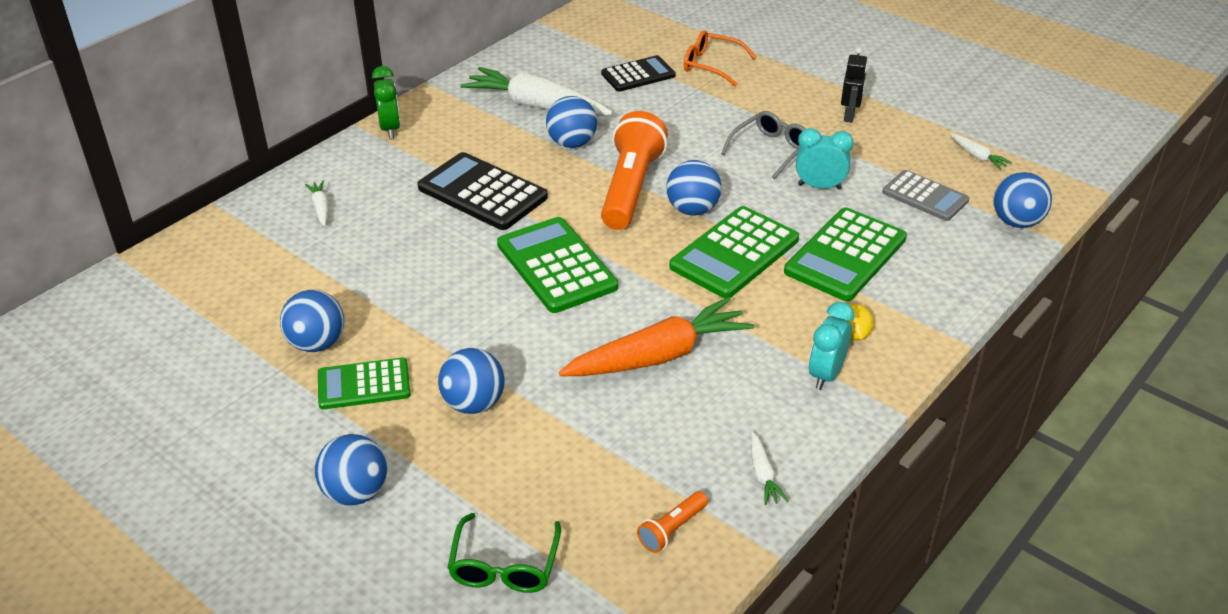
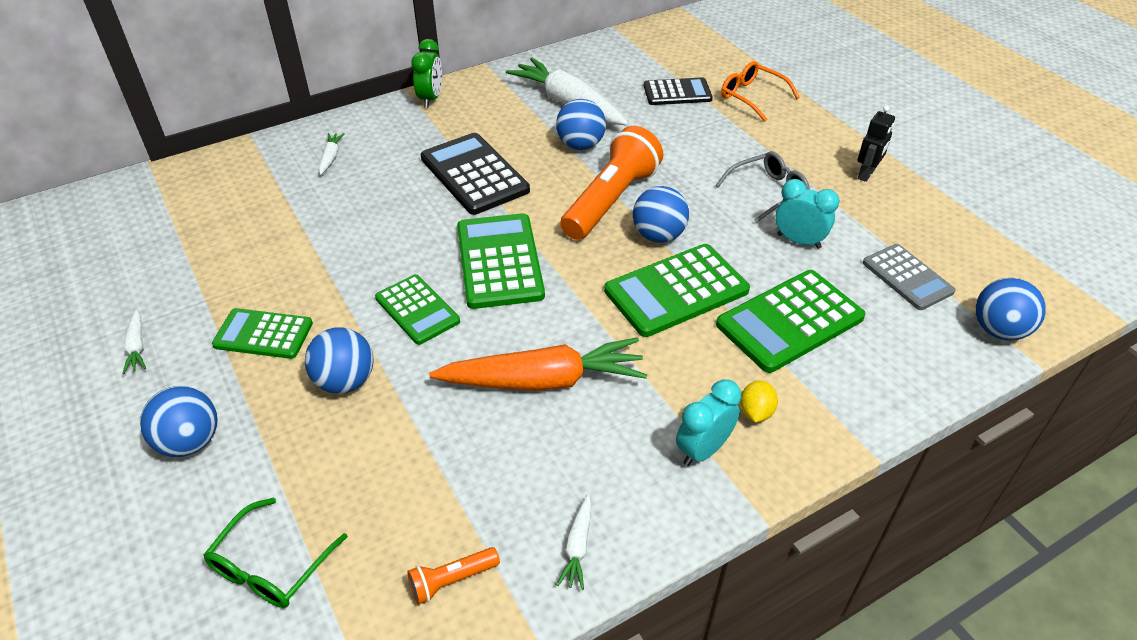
camera: 20 degrees right, 5 degrees up
(317, 343) = (250, 283): blue ball -> none
(503, 326) = (417, 310): none -> green calculator
(977, 156) = (986, 247): white carrot -> white carrot (137, 347)

